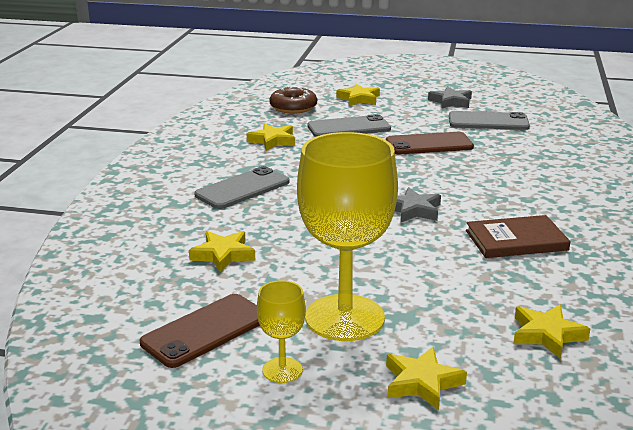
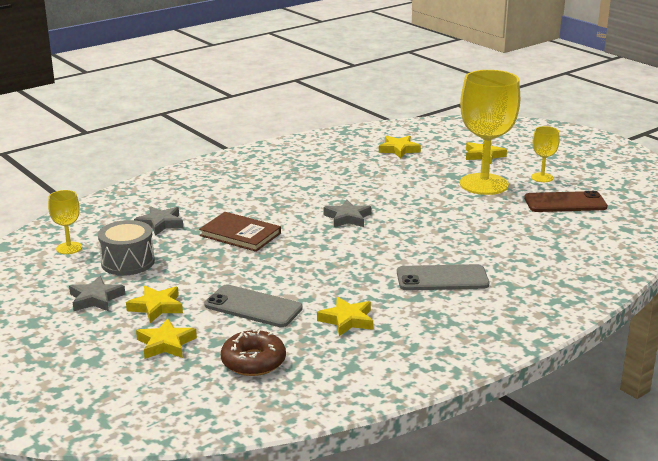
camera: 140 degrees left, 0 degrees up
(223, 255) = (514, 235): yellow star -> yellow star (156, 307)
(429, 144) = (227, 260): brown phone -> none
(488, 121) = (128, 262): grey phone -> grey drum
(516, 240) = (325, 182): brown book -> brown book (240, 234)
(540, 149) = (160, 224): none -> grey star
(547, 116) = (69, 248): none -> yellow goblet

